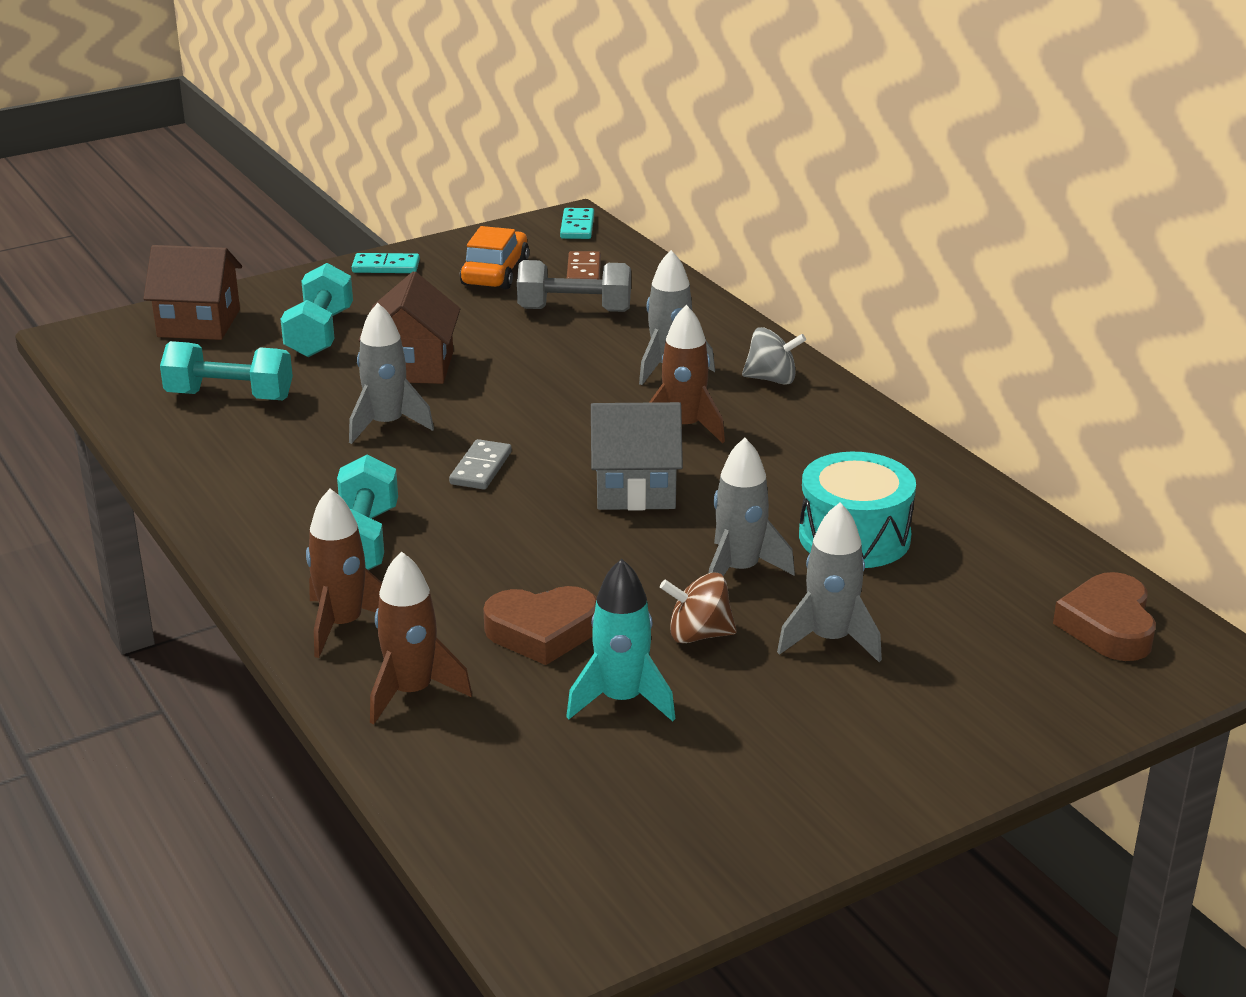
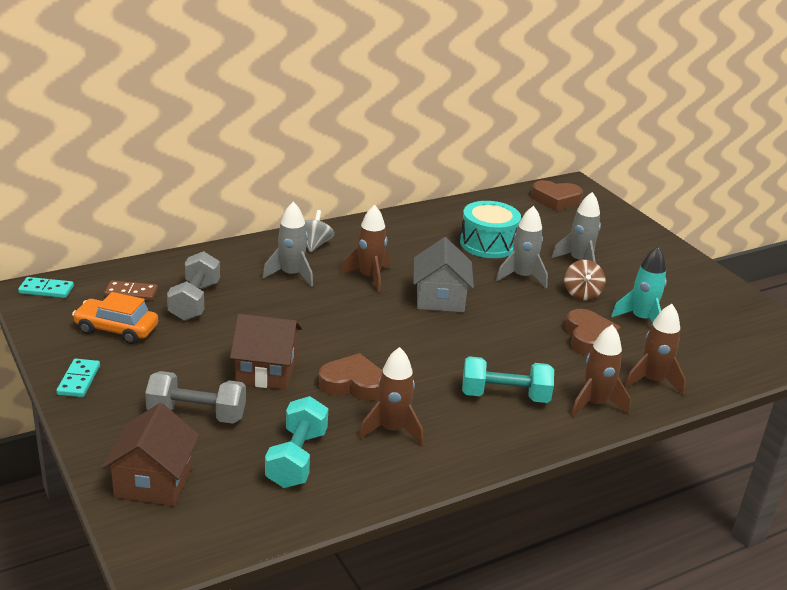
camera: 90 degrees left, 0 degrees up
(283, 455) = (392, 430): none -> brown rocket
(320, 333) = (197, 414): turquoise dumbbell -> grey dumbbell
(387, 425) = (353, 384): grey rocket -> brown heart
(481, 468) = (414, 349): grey domino -> none

